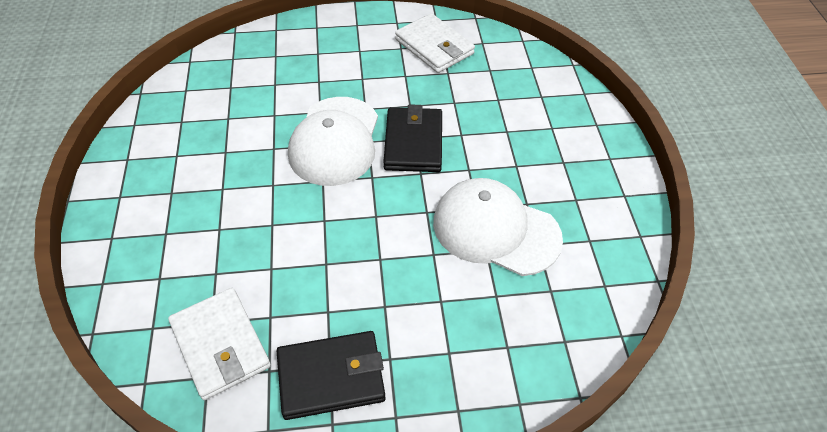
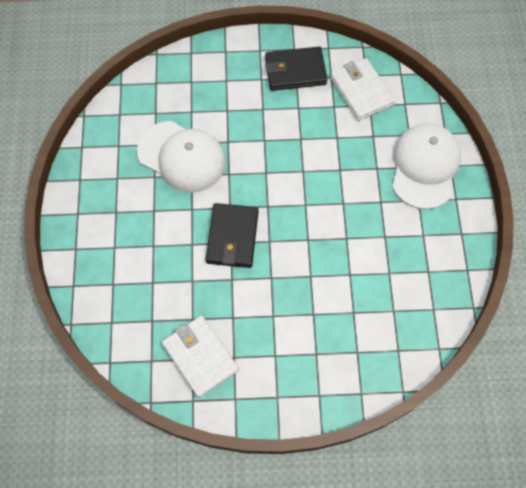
camera: 175 degrees left, 15 degrees up
(335, 141) = (296, 242): white cap -> white cap (424, 167)

